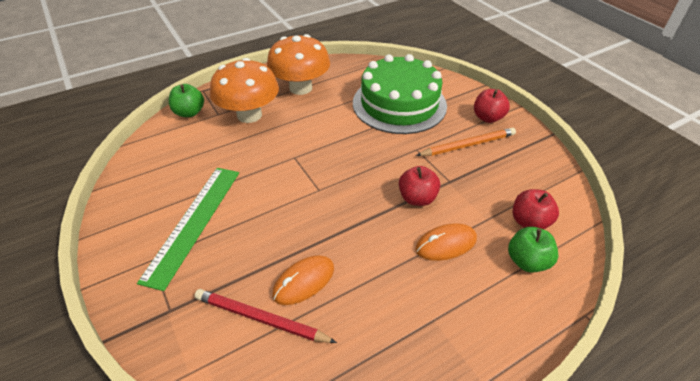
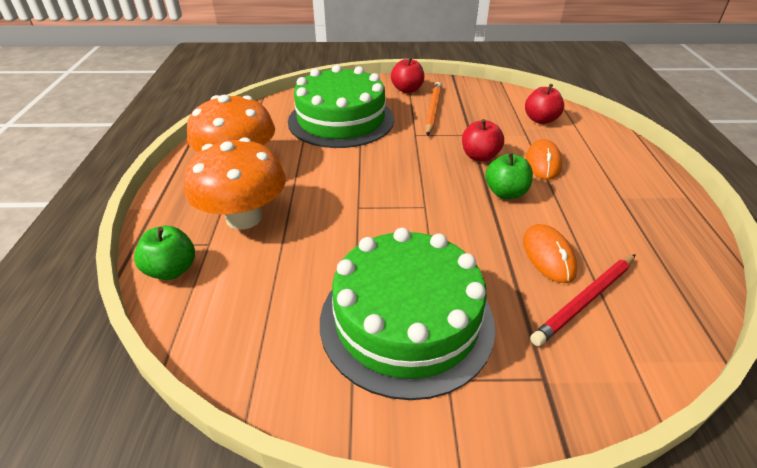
camera: 60 degrees left, 5 degrees down
(193, 222) = (406, 320): green ruler -> green cake
(527, 261) = (579, 136): green apple -> green apple (505, 193)

